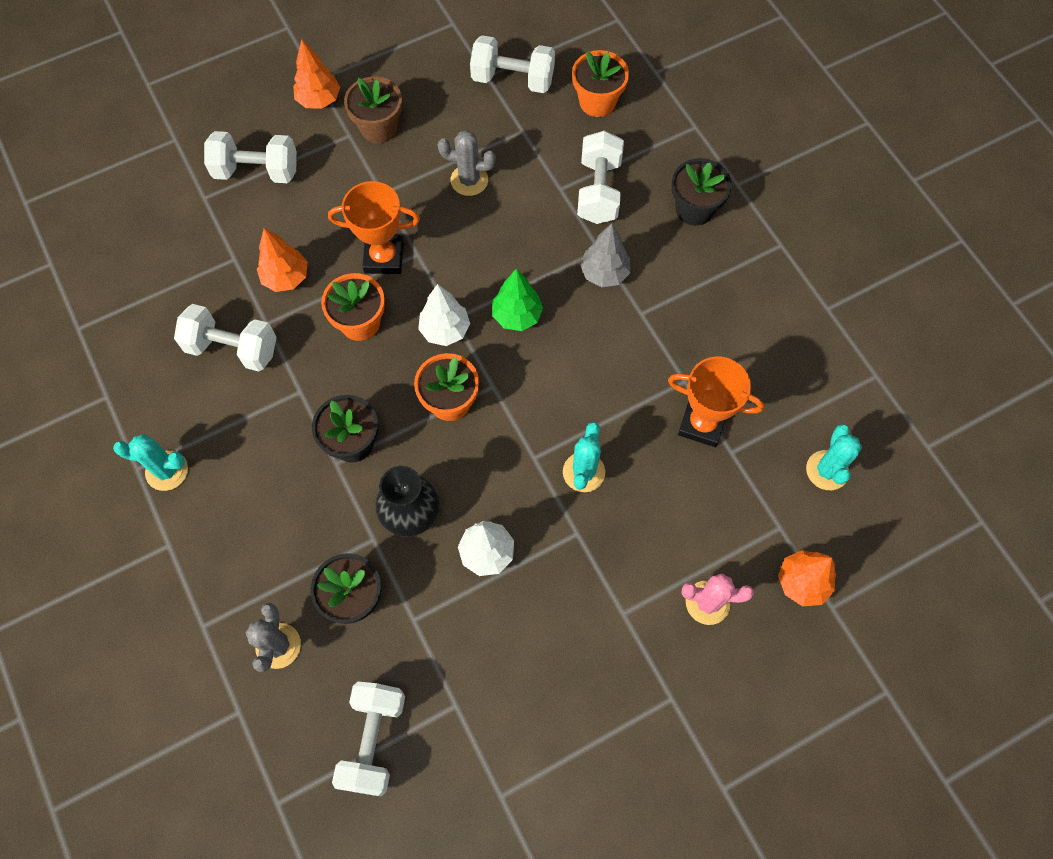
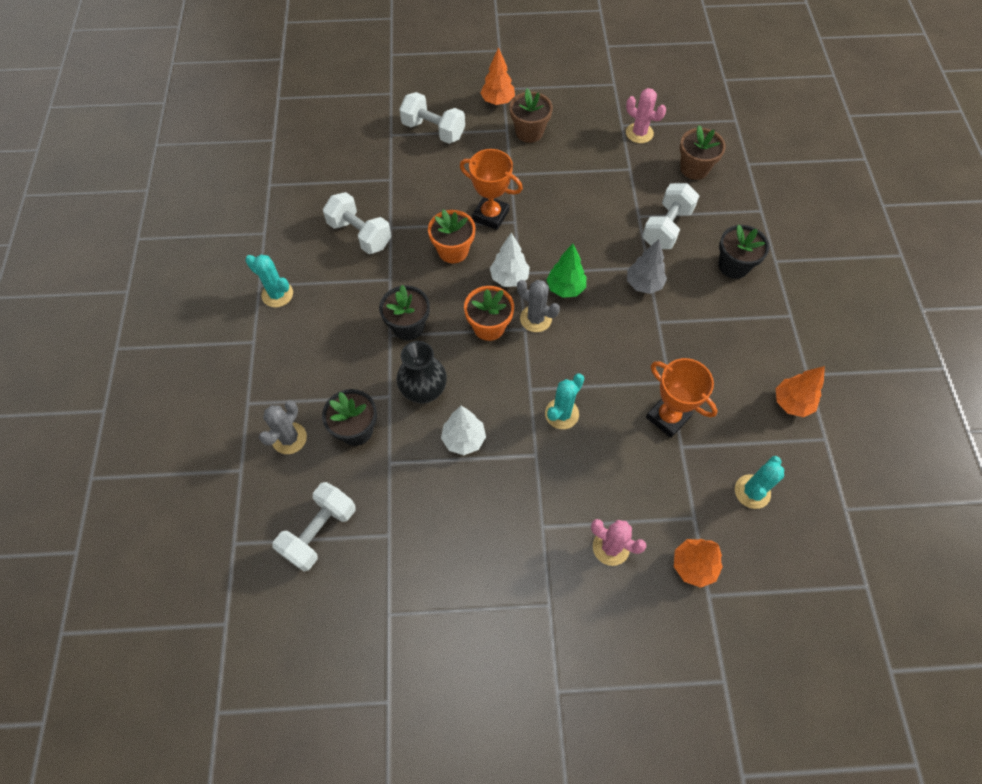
camera: 25 degrees right, 5 degrees down
(286, 278) = (418, 203): orange tree -> orange tree (791, 403)
(469, 180) = (575, 187): grey cactus -> grey cactus (535, 319)
(513, 79) = (639, 133): white dumbbell -> pink cactus
(597, 102) = (694, 168): orange flower pot -> brown flower pot

